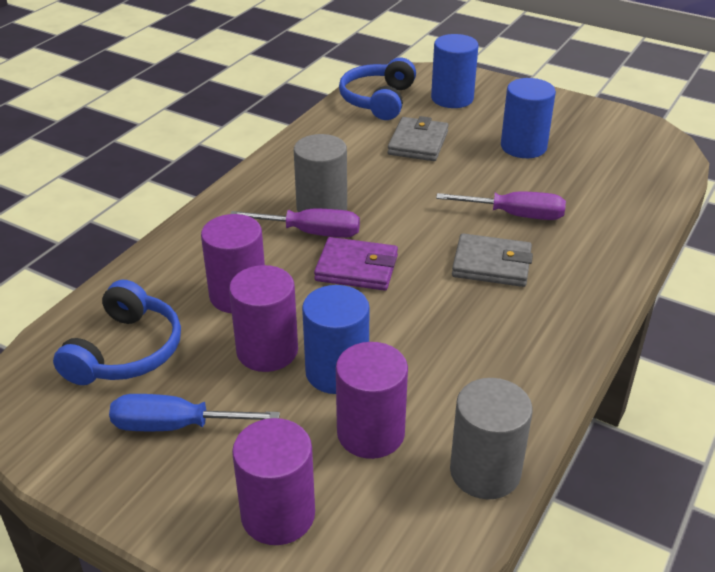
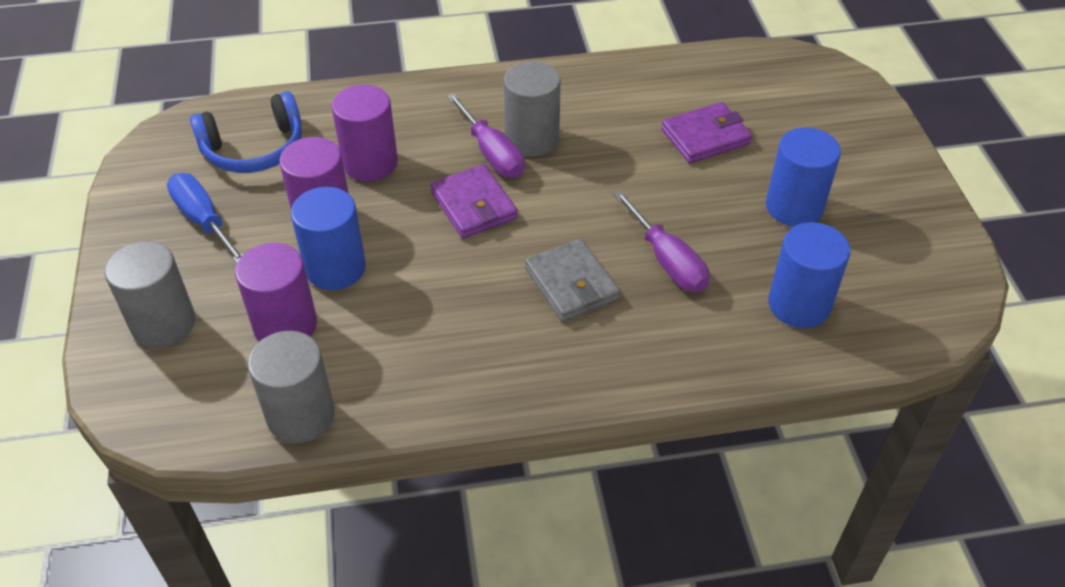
camera: 50 degrees right, 10 degrees up
(278, 515) = (163, 324): purple cylinder -> grey cylinder
(378, 100) = (744, 73): blue headphones -> none
(418, 143) = (705, 137): grey wallet -> purple wallet
(452, 98) = (815, 115): blue cylinder -> blue cylinder (799, 305)

